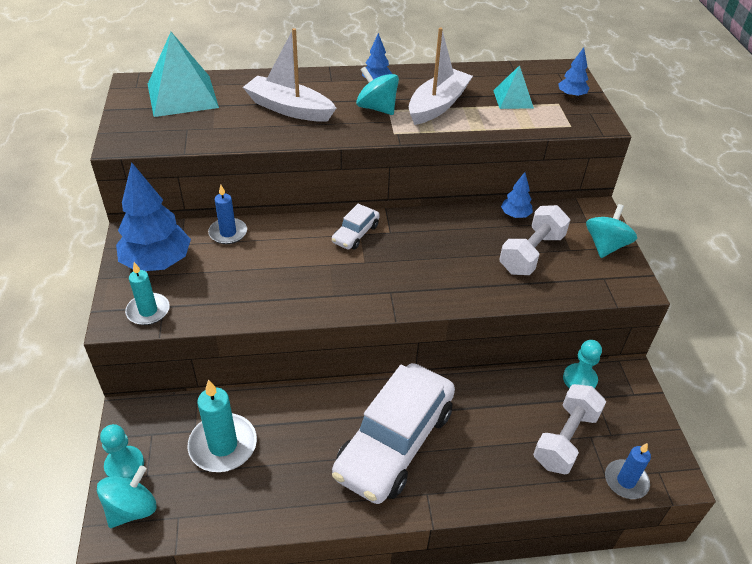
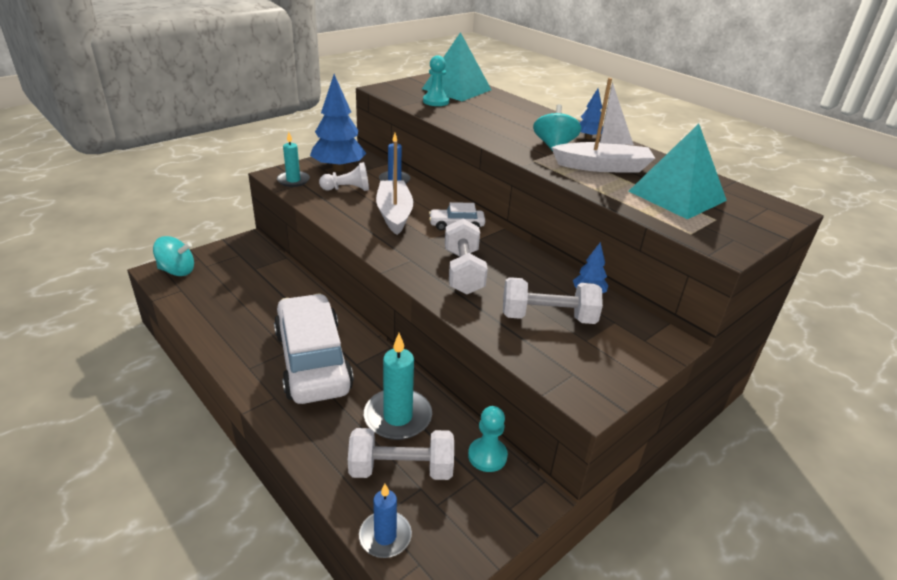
camera: 55 degrees right, 10 degrees down
(124, 465) = (208, 255): turquoise pawn -> turquoise pawn (436, 101)
(213, 276) = (347, 189): none -> white pawn
(223, 445) = (250, 284): turquoise candle -> turquoise candle (398, 417)
(289, 109) = (498, 120): white boat -> white boat (394, 214)
(394, 442) = (313, 361): white car -> white car turned 75 degrees clockwise
(435, 268) = (463, 272): none -> white dumbbell
(513, 99) = (677, 195): turquoise pyramid -> turquoise pyramid, size x1.79
(571, 95) = (742, 222): blue tree -> none
(605, 246) = (624, 362): turquoise spinning top -> none

